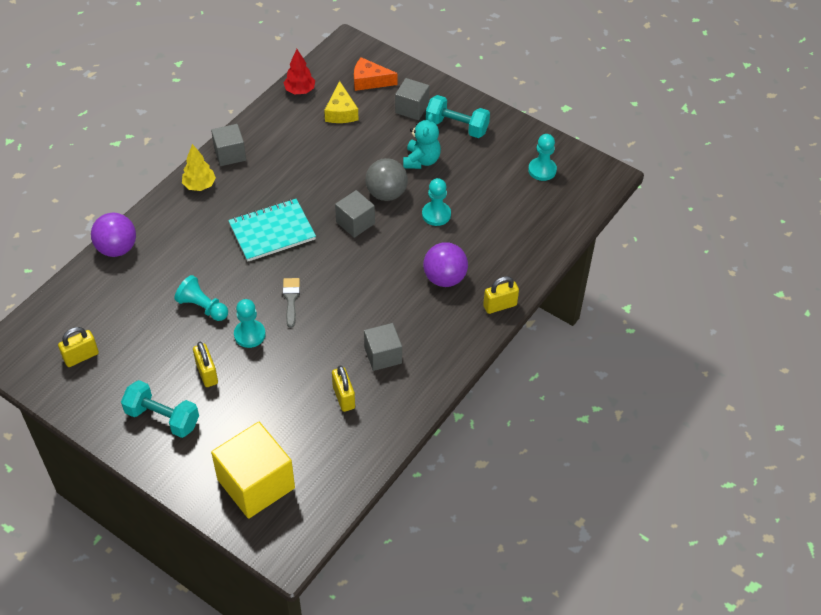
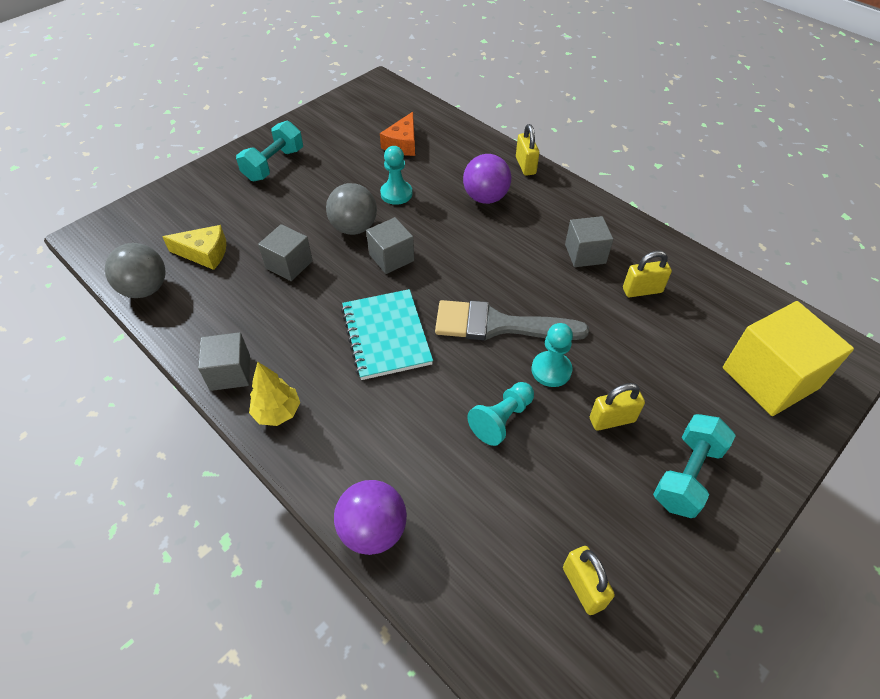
camera: 80 degrees left, 0 degrees up
(291, 299) = (498, 325): grey brush -> grey brush, size x2.03
(300, 91) = (145, 289): red tree -> grey ball
(369, 81) = (164, 223): orange cheese -> orange cheese (402, 144)
(412, 108) = (229, 194): grey cube -> grey cube (289, 264)
(421, 160) = (313, 196): turquoise teddy bear -> none
(542, 170) = (358, 118): turquoise pawn -> none

